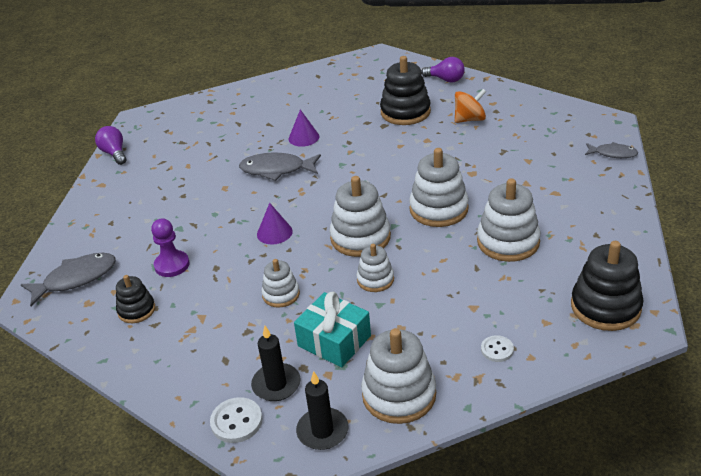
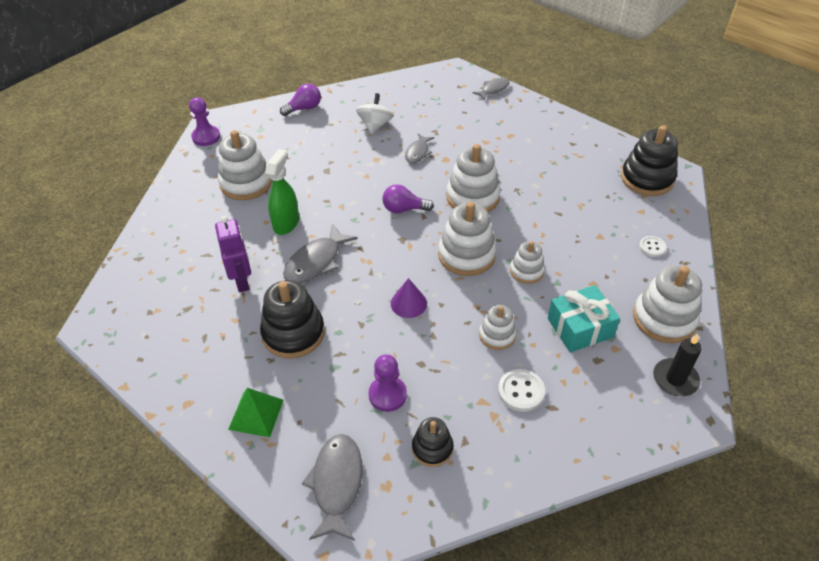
camera: 60 degrees left, 10 degrees up
(111, 216) = (256, 414): none -> green pyramid
(114, 153) = (139, 371): purple light bulb -> purple light bulb (404, 209)
(226, 150) = (242, 281): none -> purple robot
(236, 421) = (632, 430): white button -> white button (521, 391)
(276, 384) = (605, 385): black candle -> none
(304, 137) = (286, 223): purple cone -> green spray bottle
(358, 60) = (206, 137): none -> purple pawn
(405, 112) = (323, 150): black stacking toy -> black stacking toy (293, 333)
(462, 155) = (418, 152): none -> grey fish
(469, 119) = (375, 125): orange spinning top -> white spinning top
(508, 242) = (544, 184): white stacking toy -> white stacking toy (246, 183)

